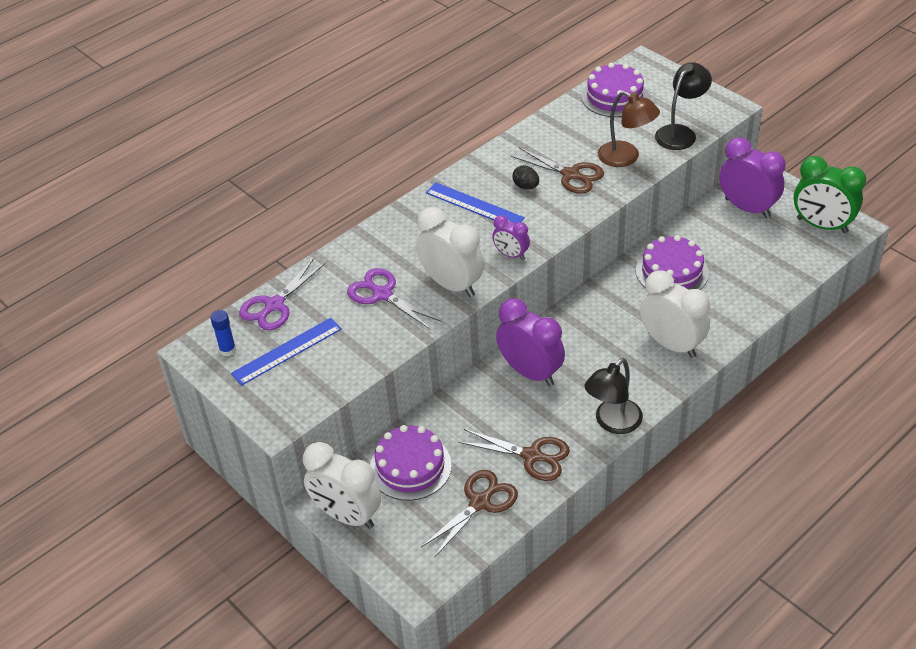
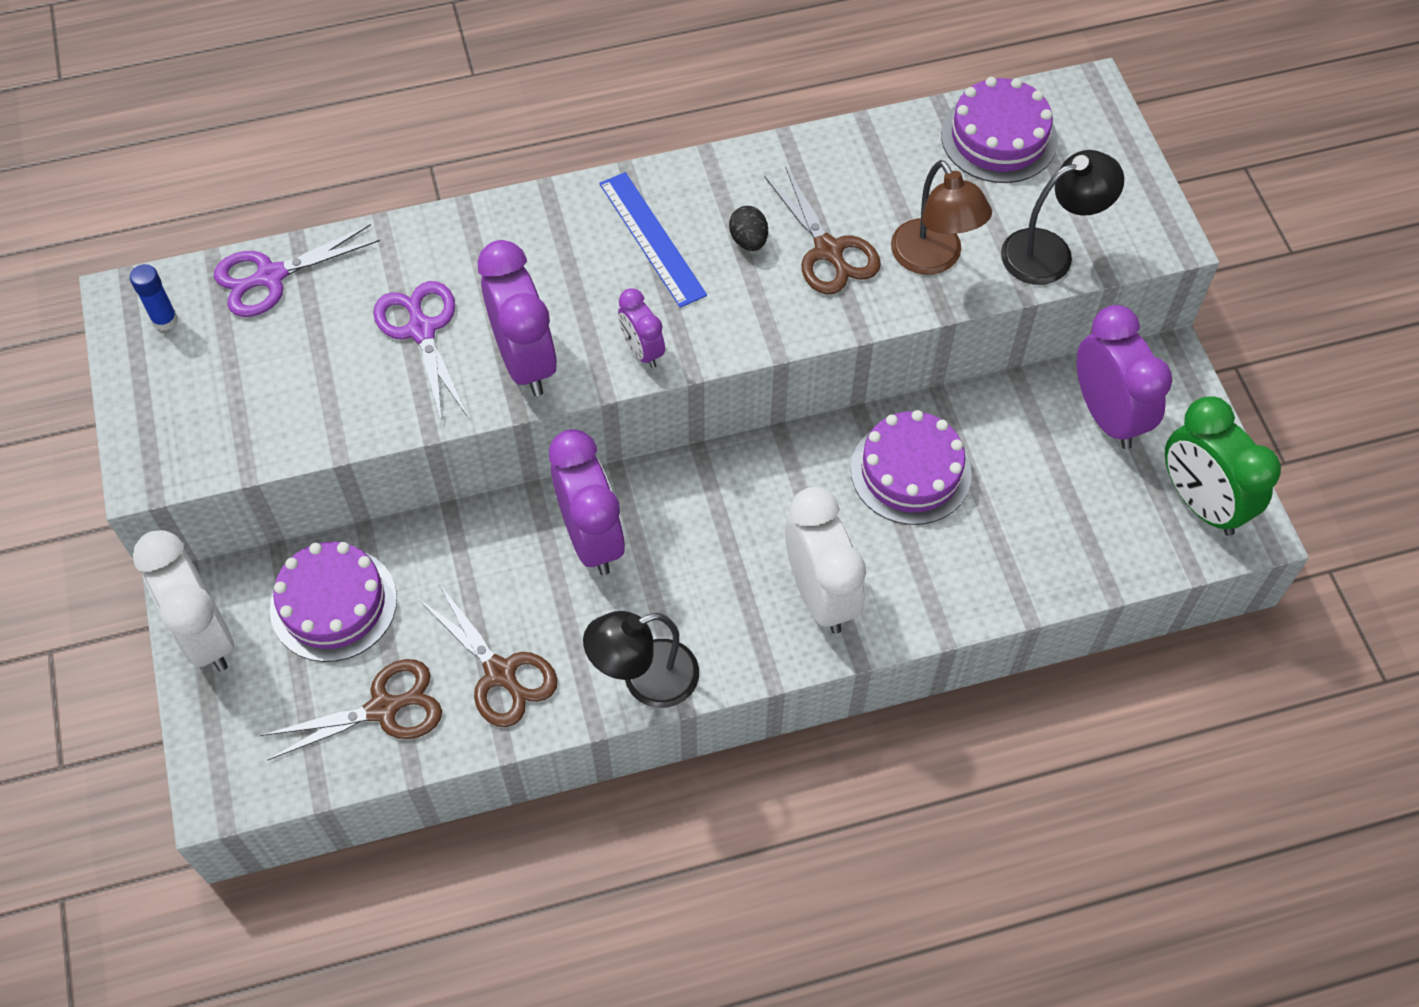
camera: 25 degrees right, 15 degrees up
(287, 351) = (237, 360): blue ruler -> none
(452, 285) = (525, 361): white clock -> purple clock

